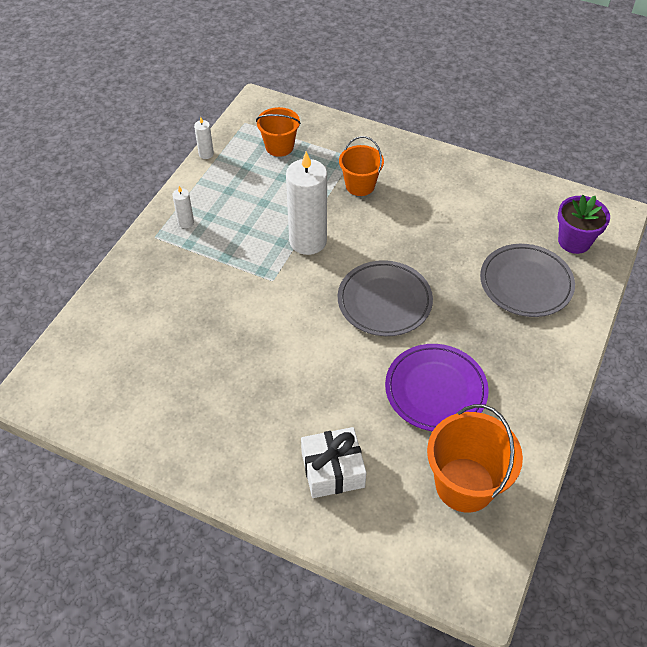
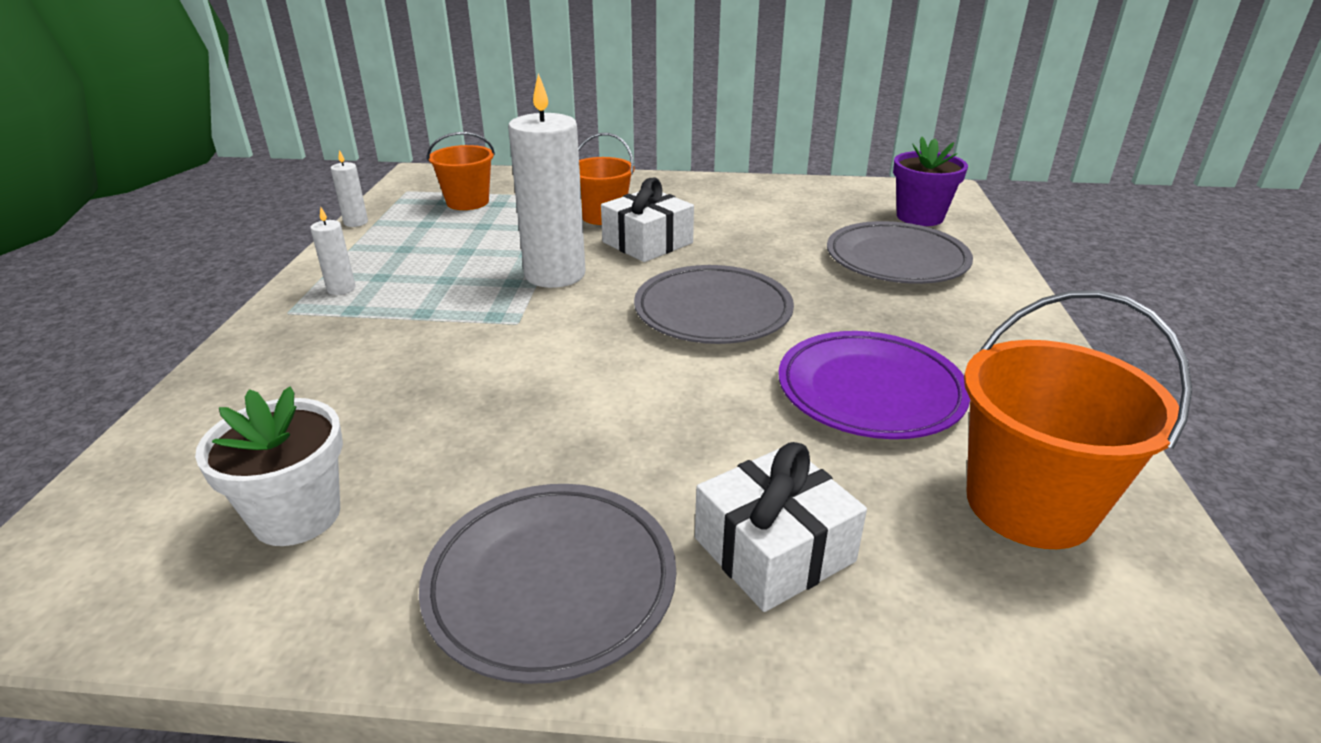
camera: 20 degrees left, 20 degrees down
(140, 386) = (297, 516): none -> white flower pot
(233, 456) = (551, 584): none -> grey plate
(376, 223) = (647, 242): none -> white gift

